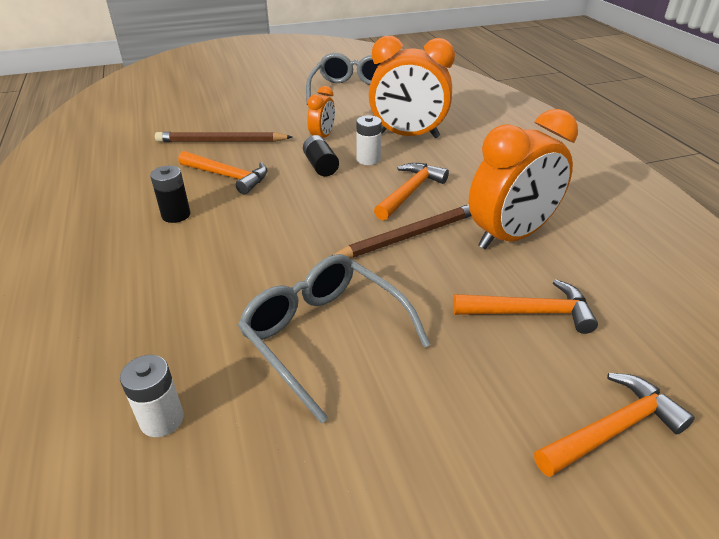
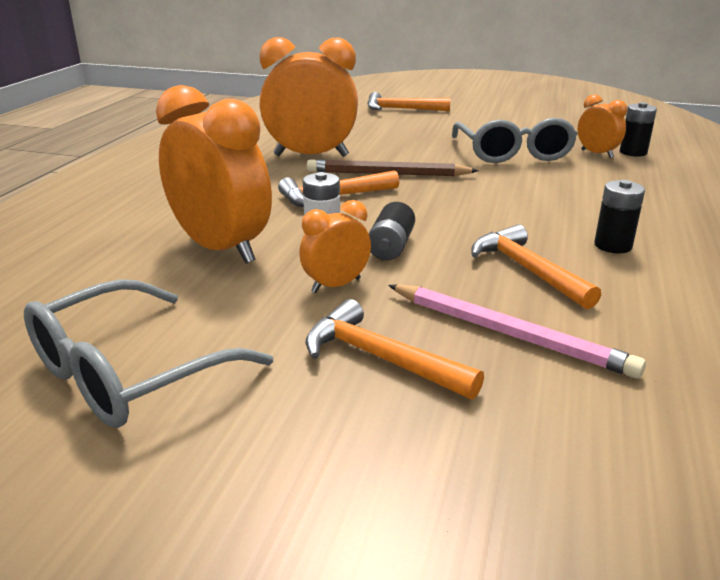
camera: 145 degrees left, 10 degrees down
(162, 419) = (633, 152): white battery -> black battery
(215, 386) = (596, 154): none -> orange clock
(221, 141) = (508, 333): brown pencil -> pink pencil
(529, 312) = (371, 133): orange hammer -> orange hammer (380, 358)

